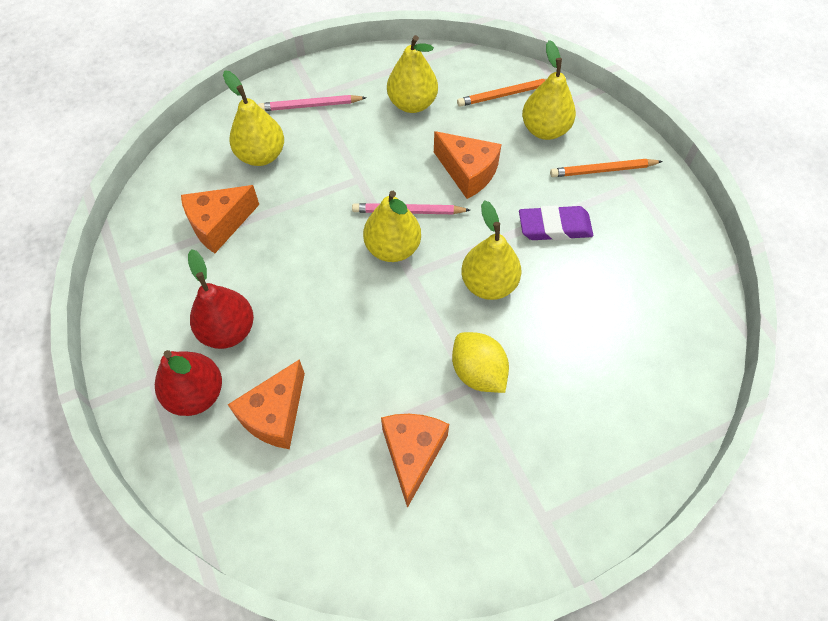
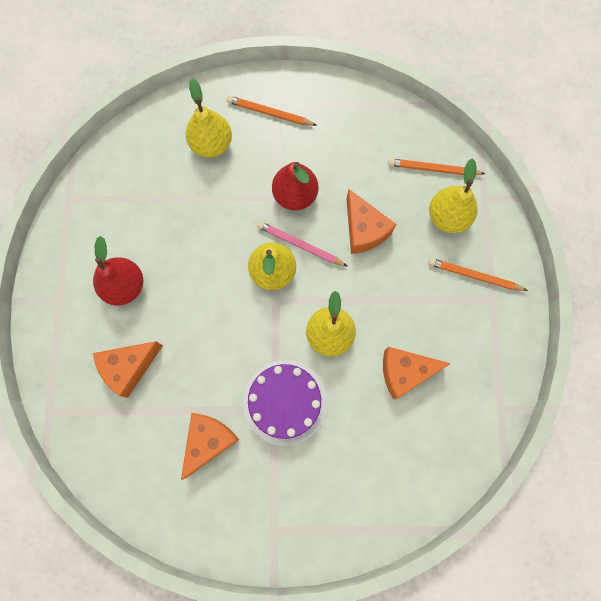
camera: 25 degrees right, 15 degrees up
(196, 394) = (83, 326): red pear -> red pear (295, 195)
(219, 224) = (154, 194): orange cheese -> orange cheese (405, 372)
(310, 106) = (269, 113): pink pencil -> orange pencil
(412, 103) = (352, 145): yellow pear -> none
(478, 372) = (285, 402): yellow lemon -> purple cake
(554, 227) = (406, 309): purple eraser -> none

